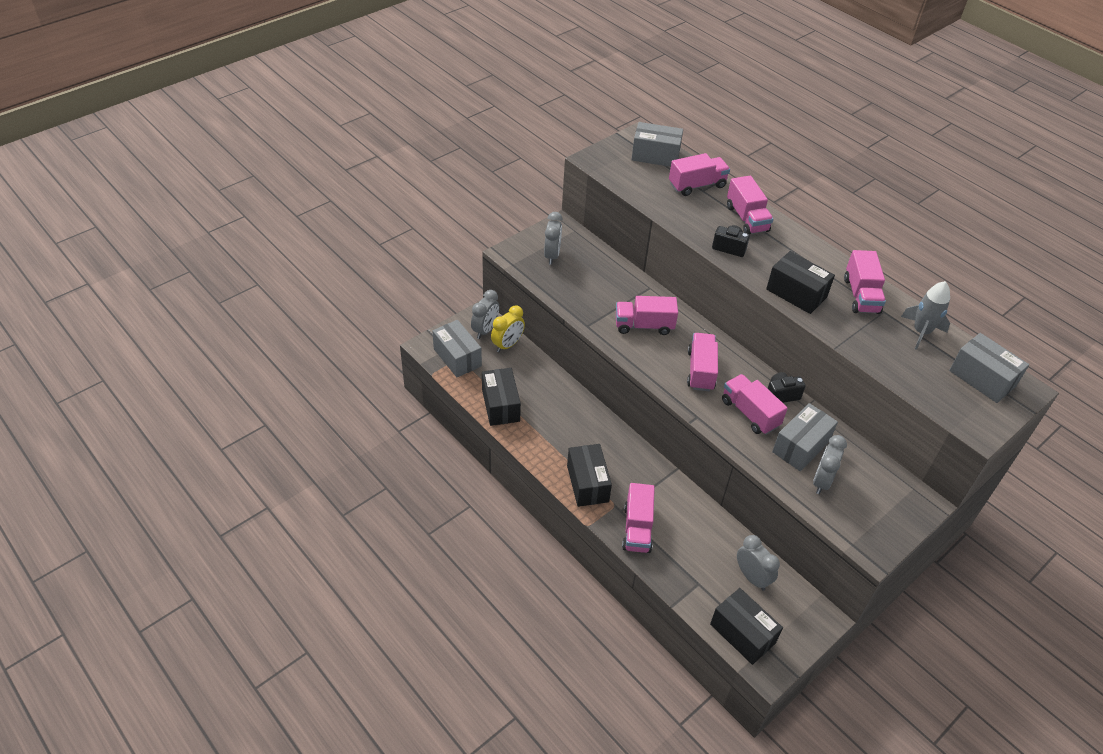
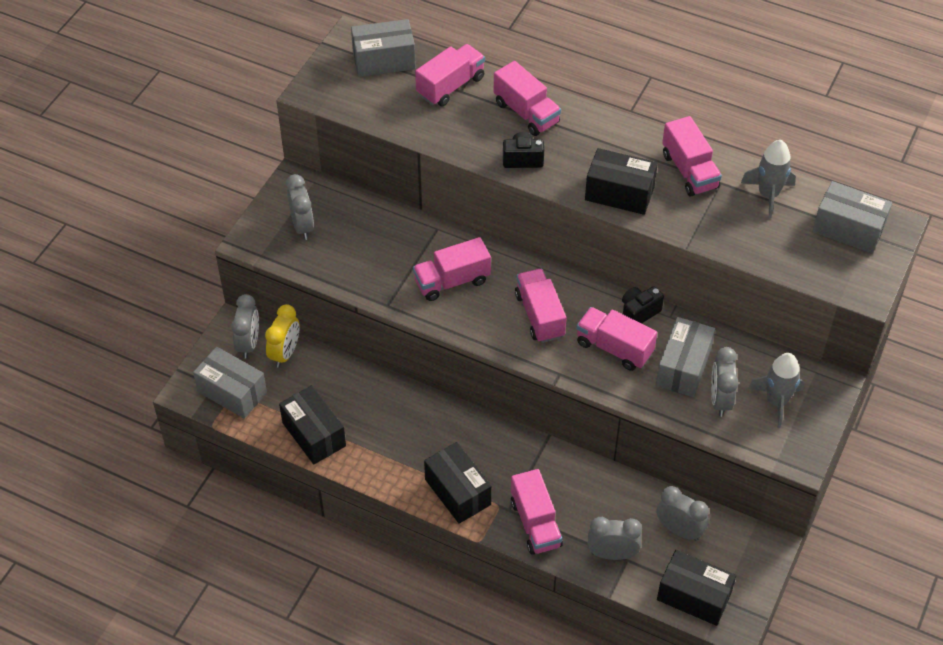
camera: 20 degrees left, 5 degrees up
(688, 574) = (612, 554): none -> grey clock
(870, 499) = (776, 401): none -> grey rocket

